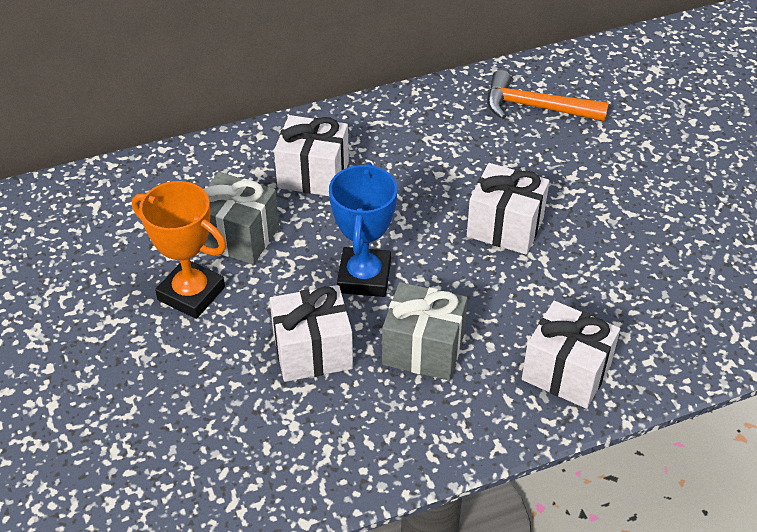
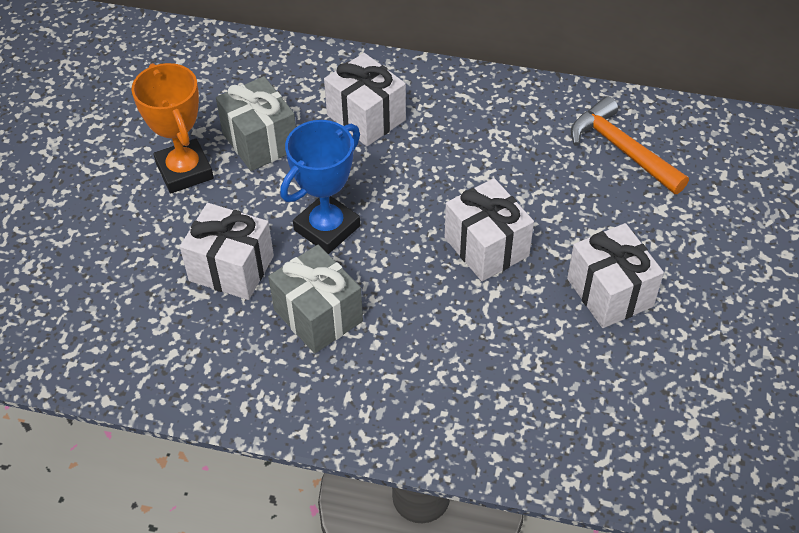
camera: 35 degrees right, 5 degrees up
(566, 372) = (417, 403): white gift -> white gift (609, 292)

